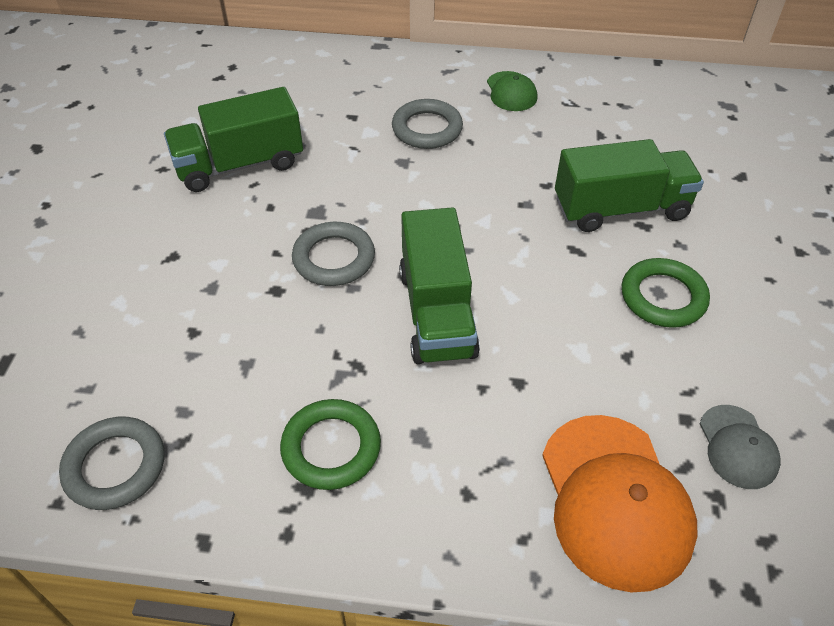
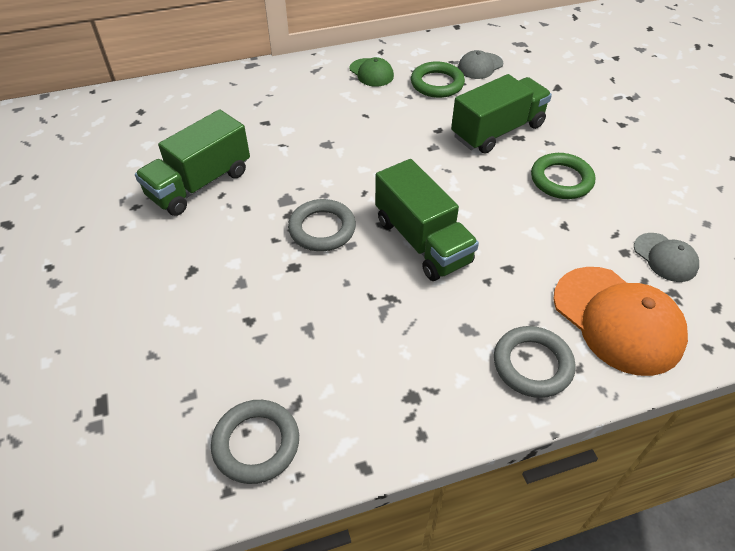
camera: 25 degrees left, 0 degrees up
(331, 448) = (412, 362): green ring -> green ring (437, 84)
(427, 129) = (328, 115): grey ring -> grey ring (532, 364)
(654, 120) = (480, 66): none -> grey cap

